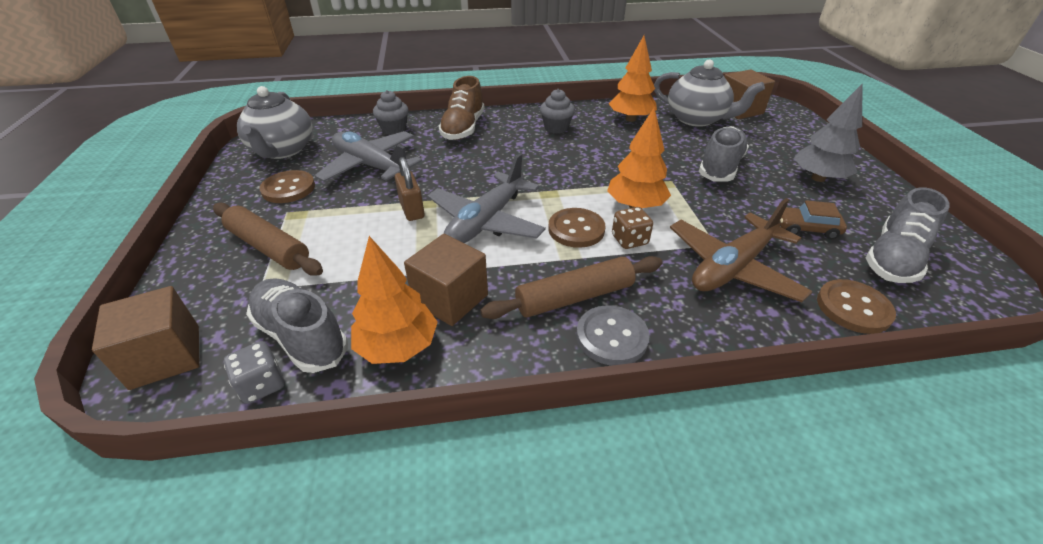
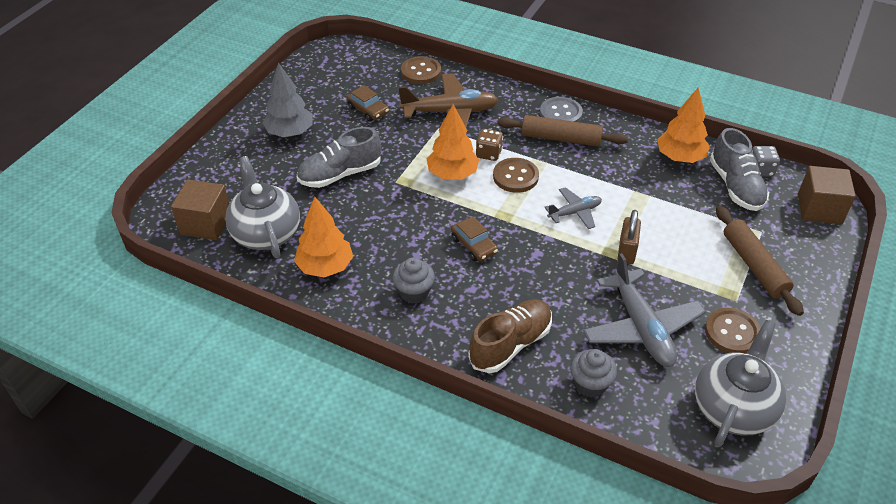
camera: 145 degrees left, 5 degrees up
(450, 298) = (636, 169): brown cube -> none
(486, 221) = (574, 212): grey plane -> grey plane, size x0.55
(548, 165) = (474, 245): none -> brown car
(893, 258) = (354, 77): grey shoe -> none

